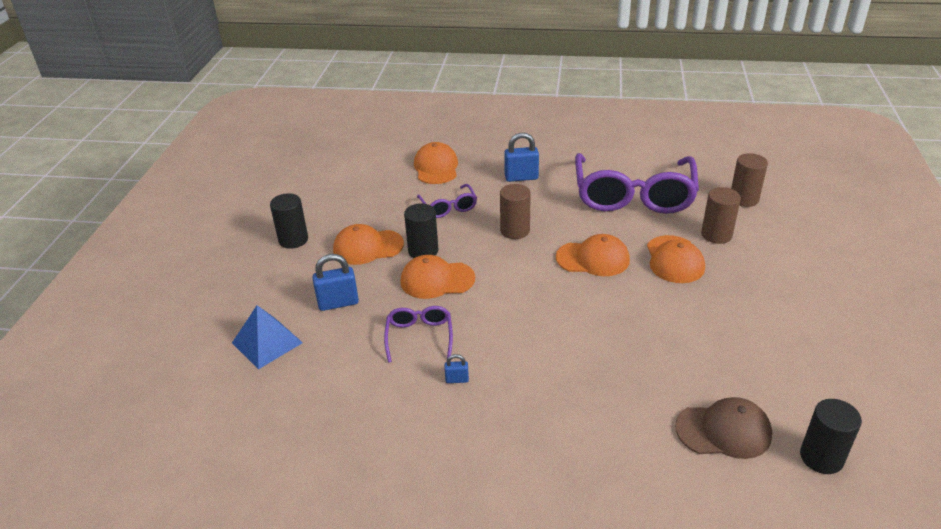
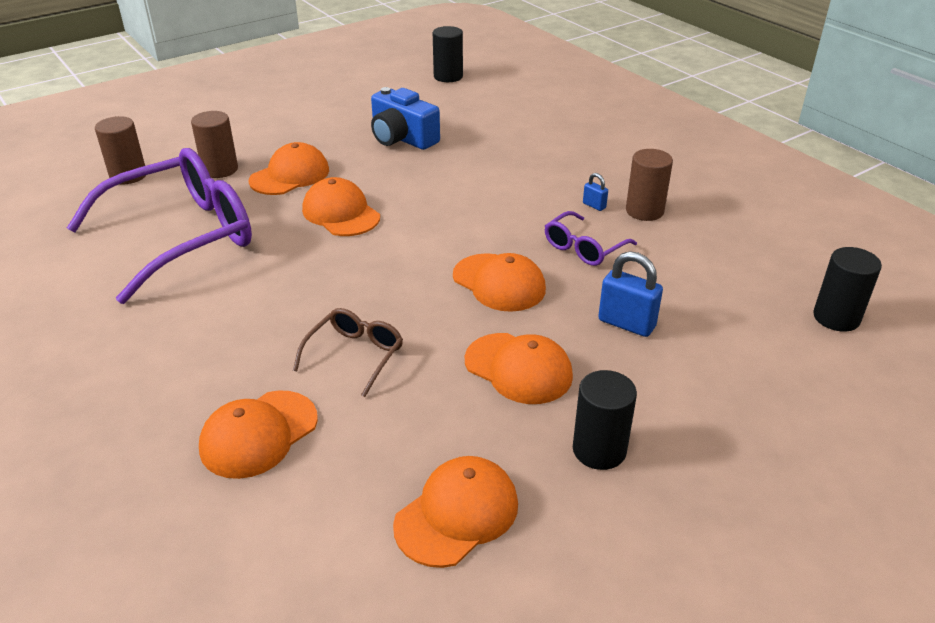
camera: 135 degrees left, 0 degrees up
(267, 342) = (741, 330): blue pyramid -> none
(327, 191) = (457, 514): none -> orange cap
(423, 251) = (467, 321): black cylinder -> black cylinder (836, 318)
(448, 207) = (355, 355): purple glasses -> brown glasses
(515, 230) = (346, 279): brown cylinder -> brown cylinder (644, 211)
(521, 177) = (213, 334): blue padlock -> none
(685, 342) = (402, 138): none -> blue camera
(723, 431) = (472, 104): brown cap -> none

